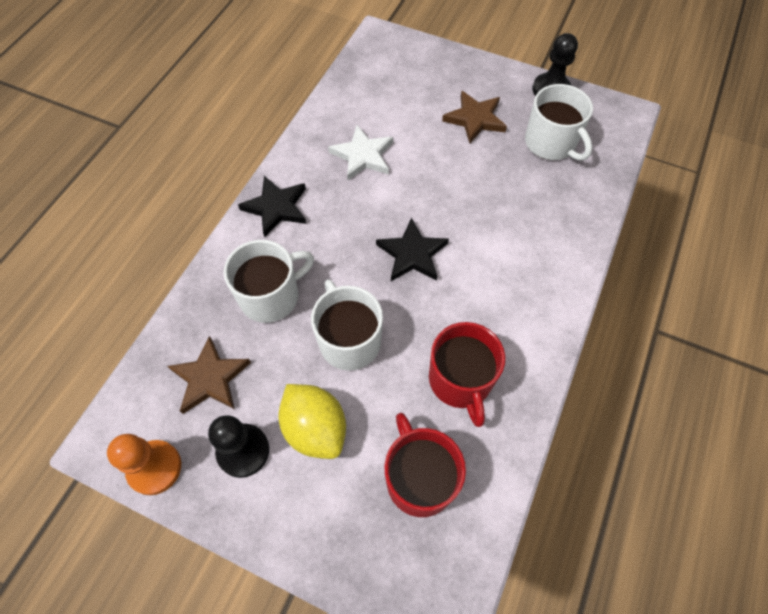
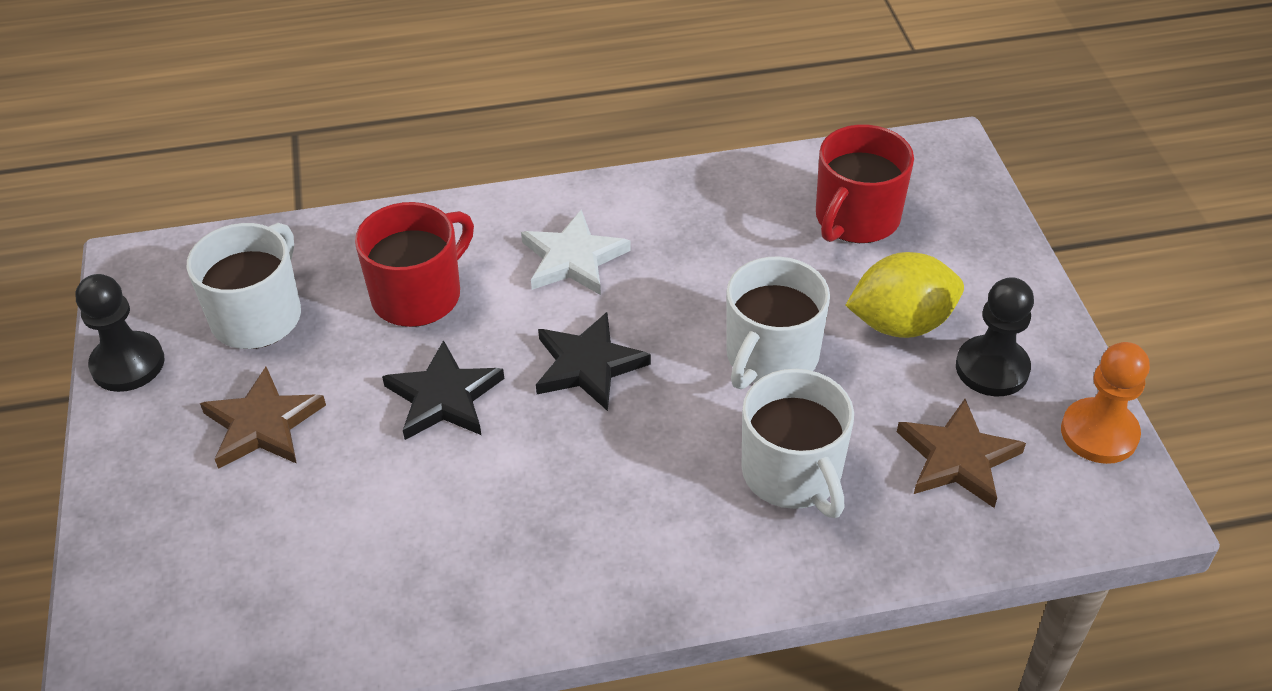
camera: 125 degrees left, 15 degrees down
(271, 296) = (793, 473): white mug -> white mug turned 135 degrees counterclockwise
(276, 207) = (648, 570): black star -> black star (444, 397)
(315, 428) = (900, 323): yellow lemon -> yellow lemon turned 60 degrees clockwise
(363, 155) = (452, 523): white star -> white star (573, 258)
(461, 380) = (719, 238): red mug -> red mug (418, 295)

